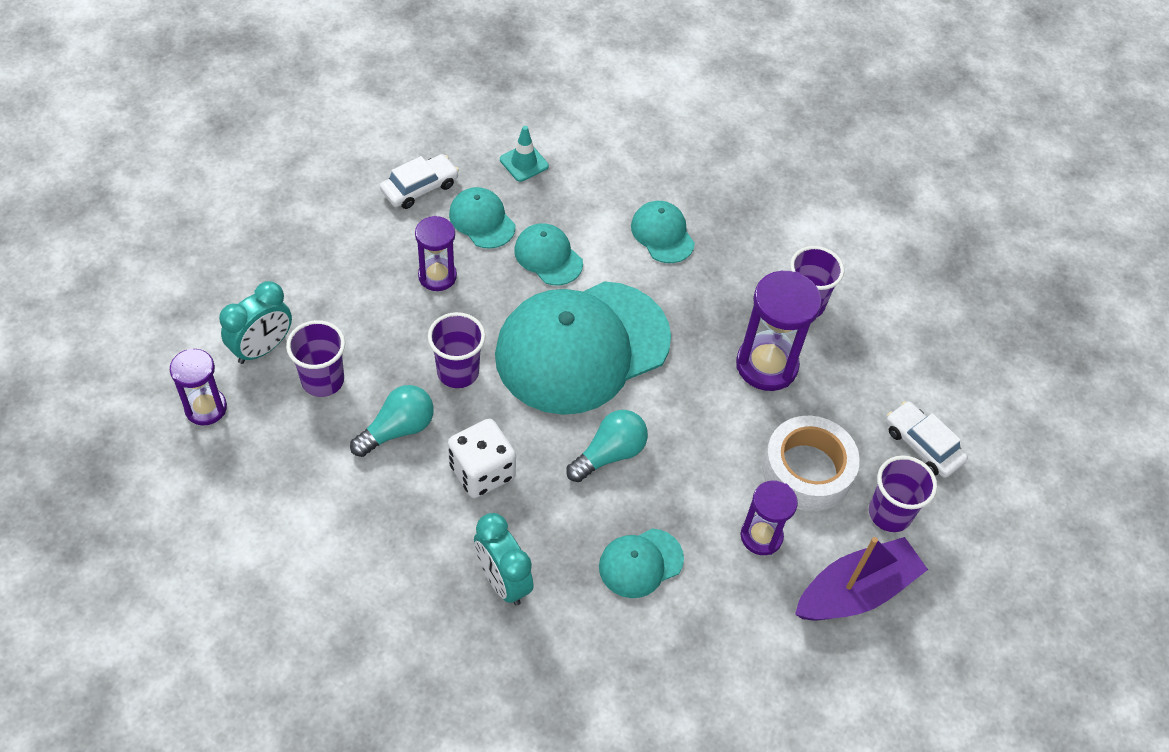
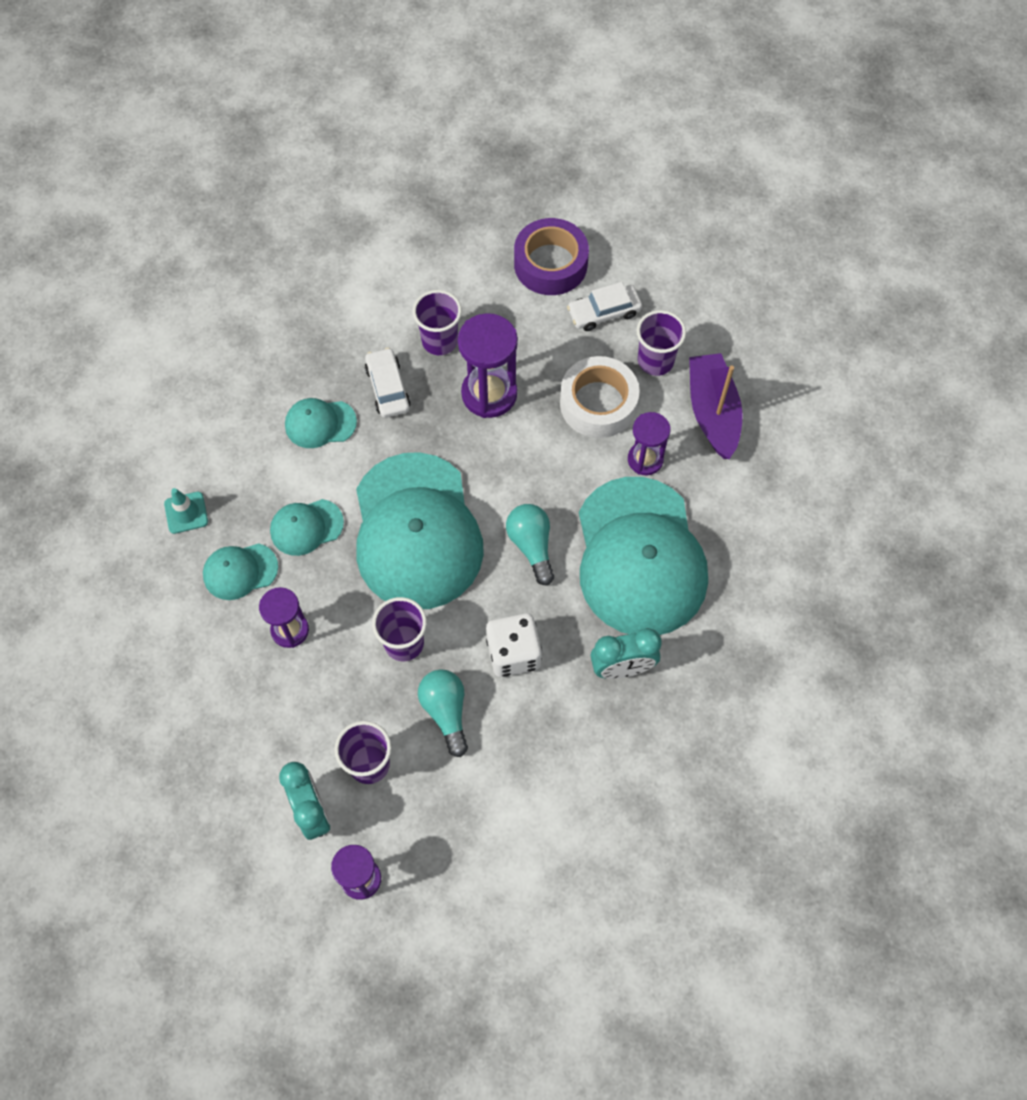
camera: 65 degrees left, 10 degrees up
(420, 188) = (176, 616): white car -> white car (388, 388)
(640, 563) = (640, 557): turquoise cap -> turquoise cap, size x2.29
(953, 377) = (550, 264): none -> purple tape

